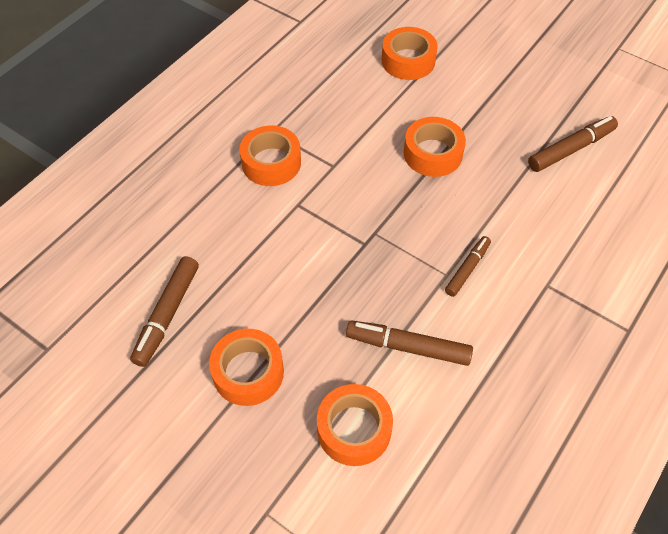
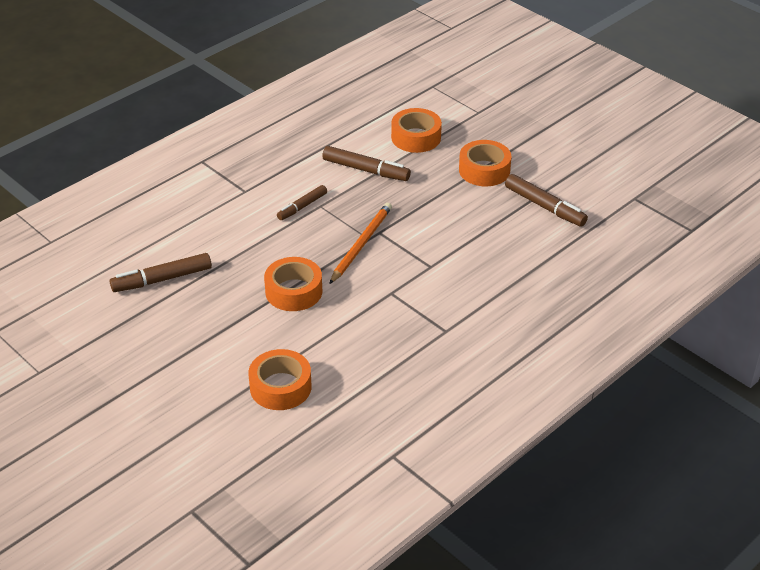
camera: 170 degrees left, 15 degrees down
(167, 315) = (544, 207): brown marker -> brown marker turned 105 degrees clockwise
(271, 162) = (450, 302): orange tape -> none
(380, 223) = (361, 244): none -> orange pencil

